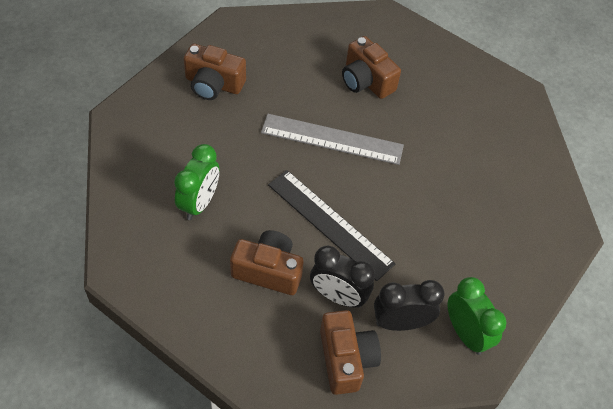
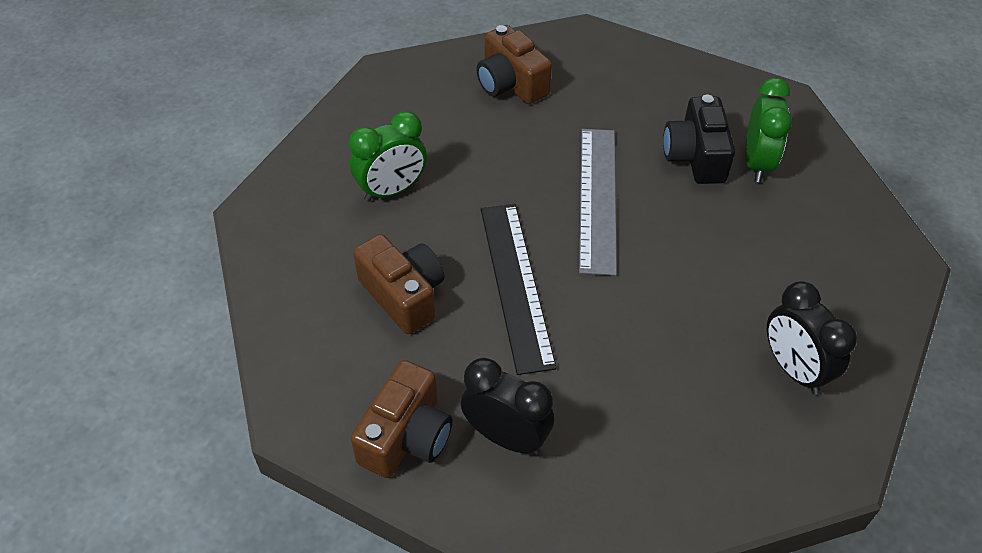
camera: 40 degrees right, 5 degrees down
(332, 139) = (598, 198): grey ruler -> grey ruler turned 45 degrees clockwise
(338, 296) = (457, 365): black clock -> black clock (793, 369)
(366, 81) = (695, 156): brown camera -> black camera
(466, 333) = (578, 498): green clock -> green clock (757, 163)

